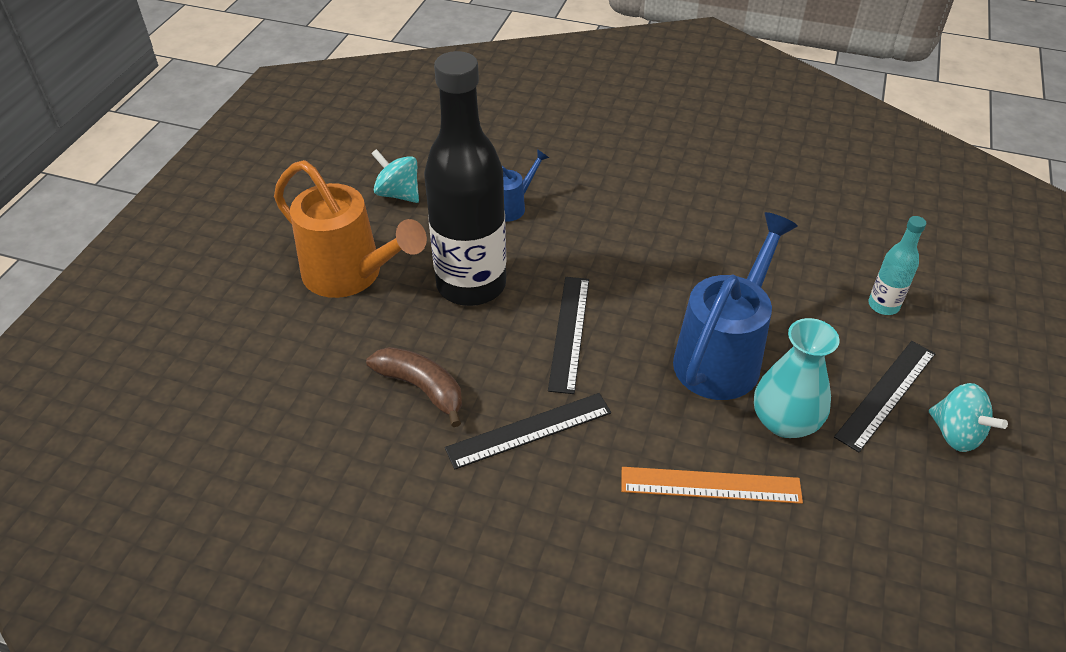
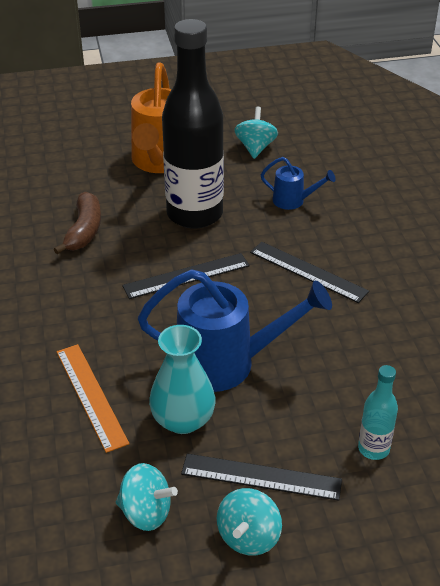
camera: 60 degrees right, 5 degrees down
(529, 430) = (81, 290): black ruler -> black ruler (308, 272)
(898, 500) = (146, 512): none -> turquoise spinning top

